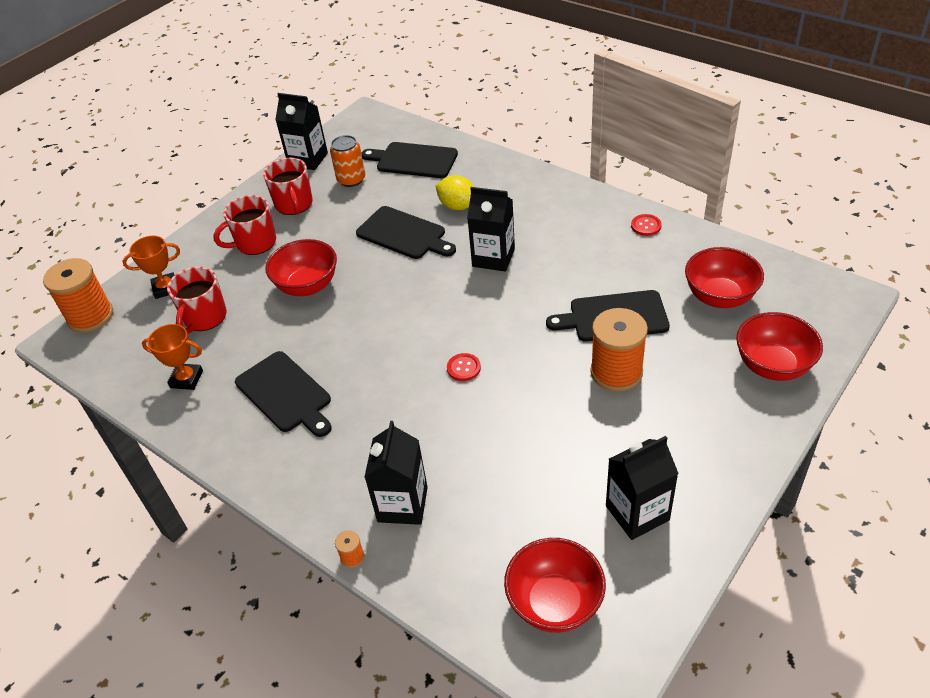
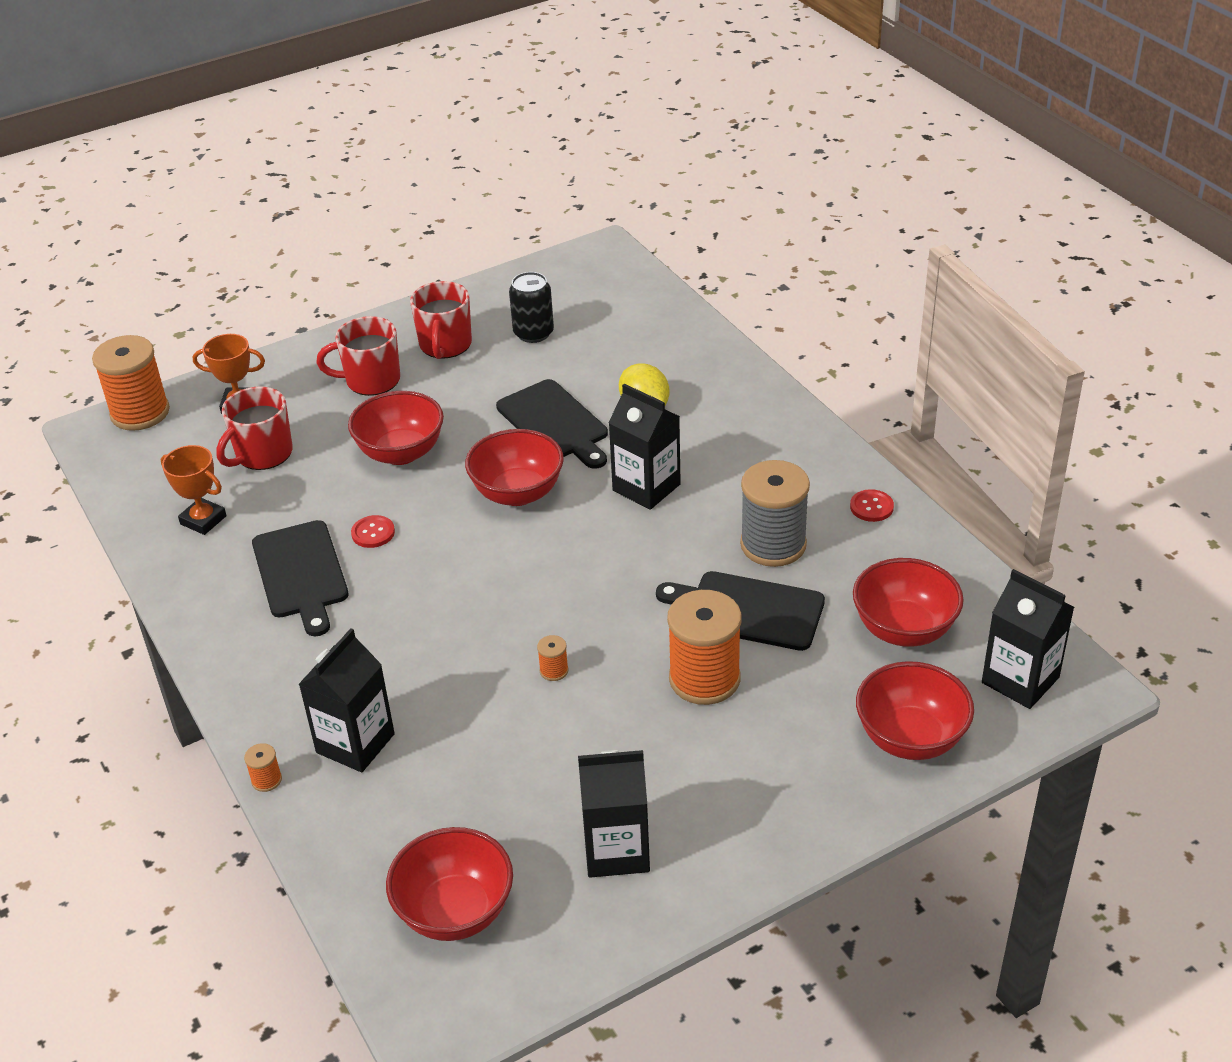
camera: 20 degrees right, 5 degrees down
(308, 159) = (496, 291): black carton -> black carton (1020, 680)
(351, 179) = (533, 333): orange can -> black can
(408, 288) = (517, 493): none -> red bowl
(413, 160) = (627, 330): black cutting board -> none
(463, 368) = (522, 612): red button -> red button (373, 533)
(511, 401) = (554, 670): none -> orange spool
(601, 269) = (773, 545): none -> grey spool

